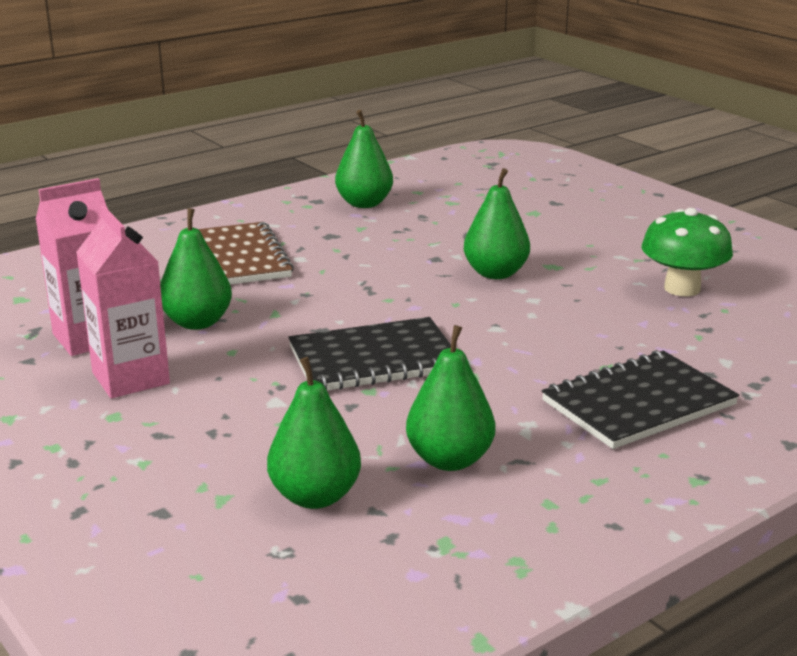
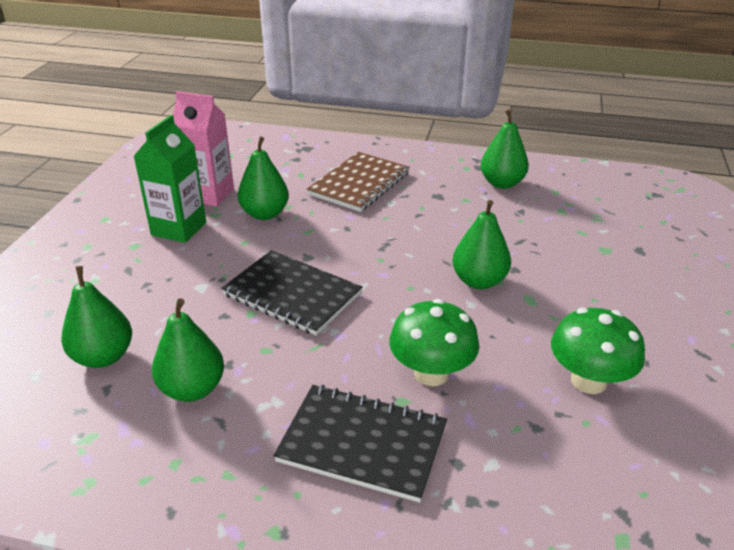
camera: 50 degrees right, 10 degrees up
(130, 378) = (179, 229): pink carton -> green carton
(589, 341) = (431, 373): none -> green mushroom

